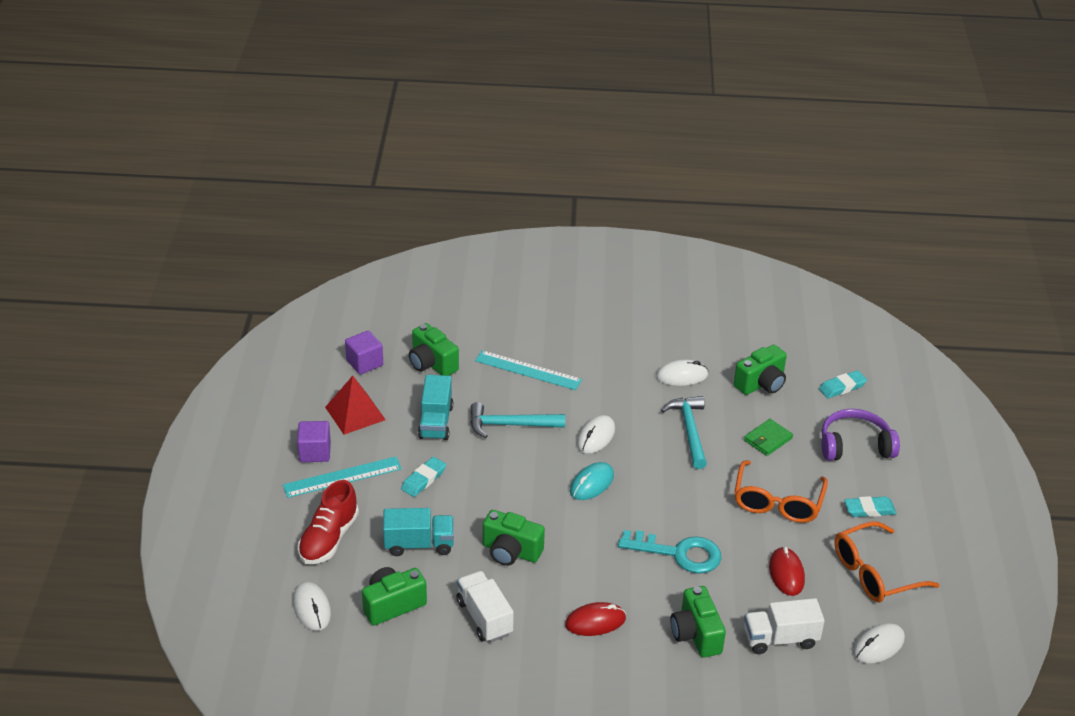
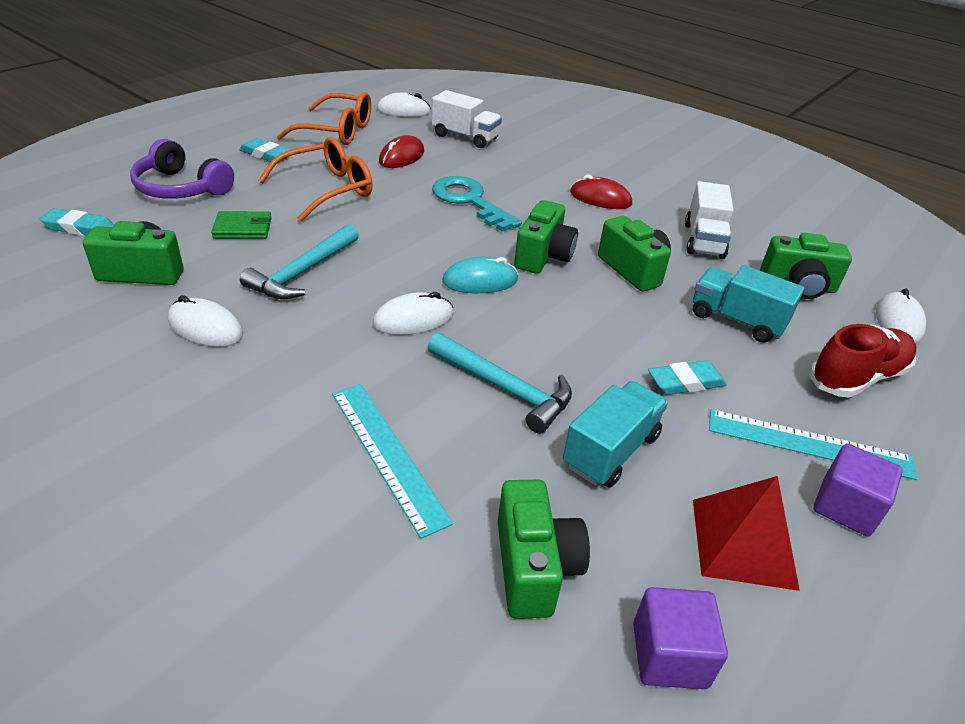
camera: 145 degrees left, 0 degrees up
(696, 634) = (525, 162): green camera -> green camera (543, 256)

